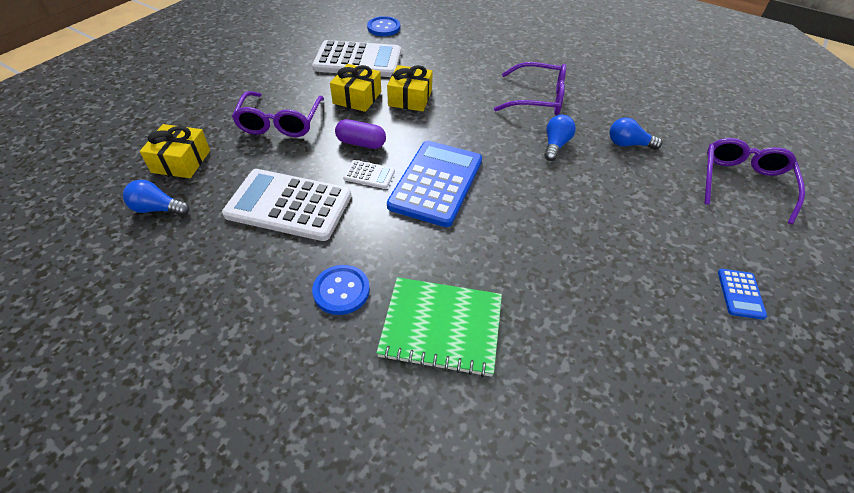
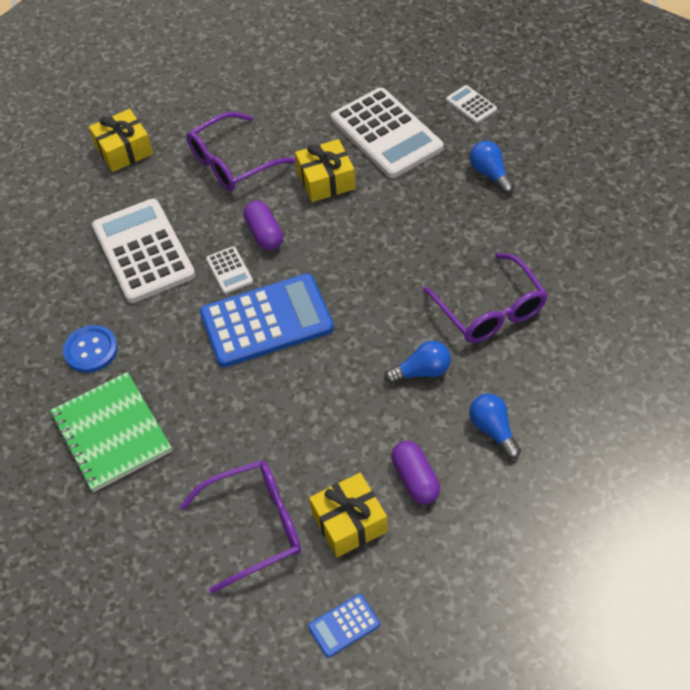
camera: 55 degrees right, 5 degrees up
(158, 209) = (66, 185): blue light bulb -> blue light bulb (490, 174)
(383, 28) = (471, 105): blue button -> white calculator
(410, 98) = (370, 216): yellow gift -> yellow gift (349, 522)
(639, 193) = (415, 479): none -> purple capsule
(743, 183) = (534, 564): purple glasses -> purple glasses (255, 527)

